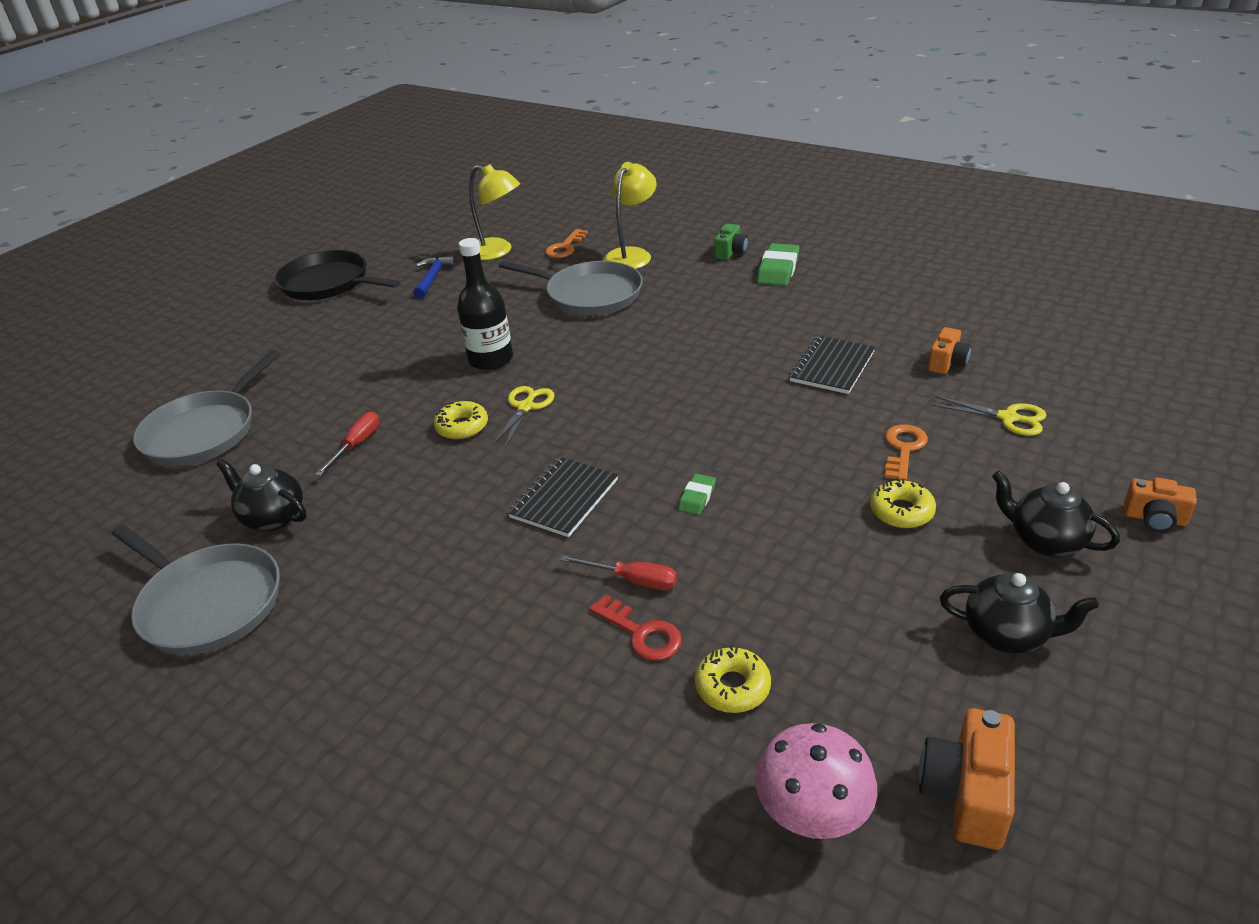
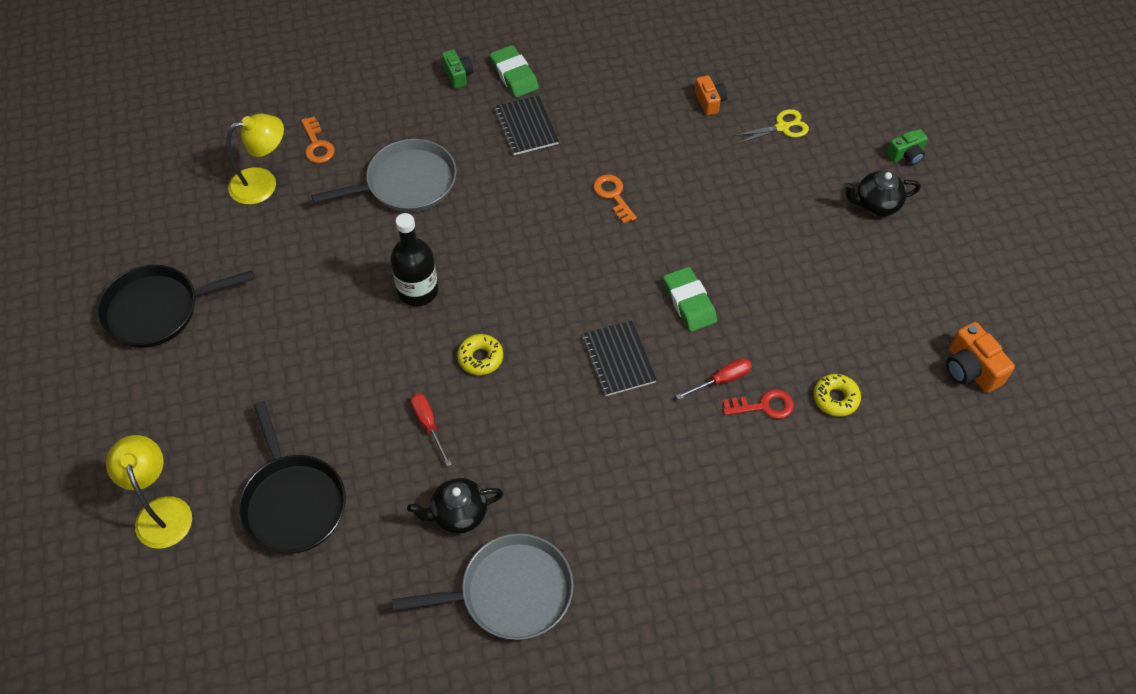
camera: 50 degrees left, 20 degrees up
(204, 431) = (293, 502): grey pan -> black pan
(433, 278) = (248, 245): blue hammer -> none
(526, 407) = (501, 312): yellow scissors -> none
(632, 255) = (384, 122): yellow lamp -> yellow lamp (161, 511)
(697, 497) = (689, 302): green eraser -> green eraser, size x1.80
(812, 818) = (931, 430): pink mushroom -> none
(832, 367) = (649, 147): black notebook -> black notebook (526, 127)
(901, 511) = (797, 234): yellow donut -> none
(903, 449) = (755, 188): orange key -> orange key (613, 196)
(1007, 635) = (911, 275): black teapot -> none
(1154, 519) = (906, 155): orange camera -> green camera

